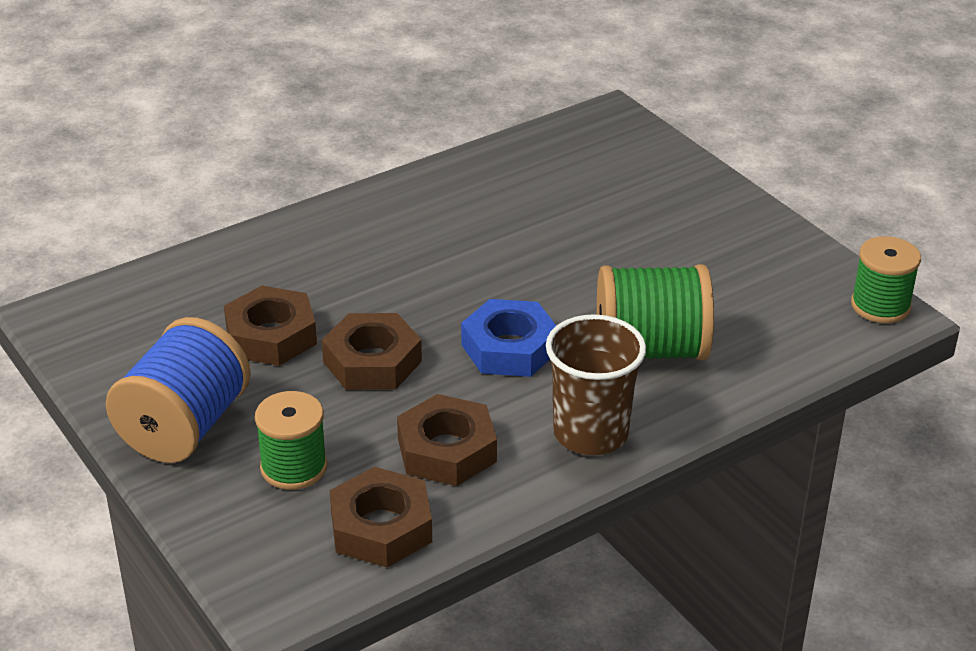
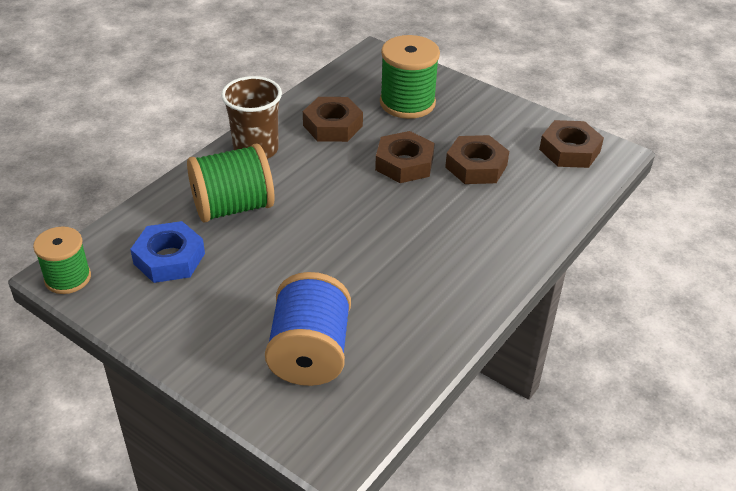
camera: 160 degrees right, 5 degrees up
(184, 427) = (479, 109): blue spool -> blue spool (310, 353)
(294, 467) = (407, 103): green spool -> green spool, size x1.54
(381, 527) = (346, 87): brown nut -> brown nut (569, 150)
(509, 348) = (325, 189): blue nut -> blue nut (169, 258)

